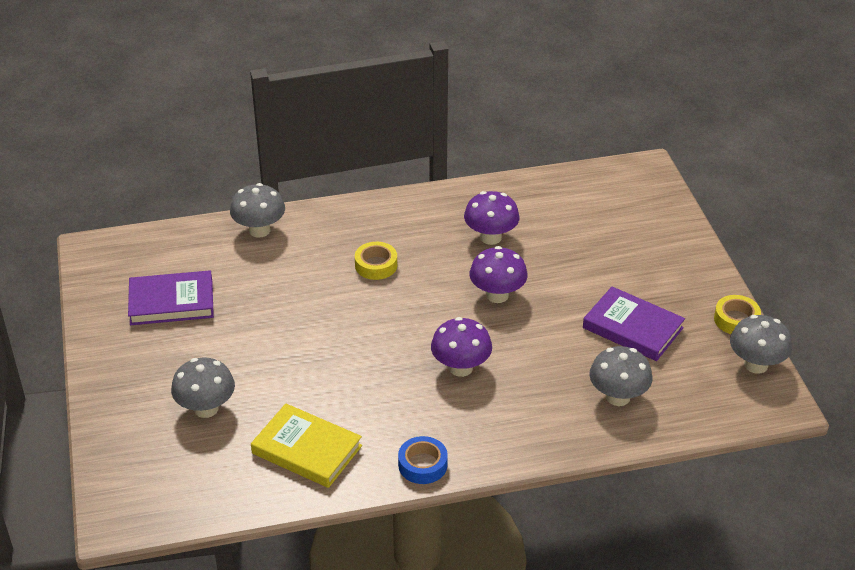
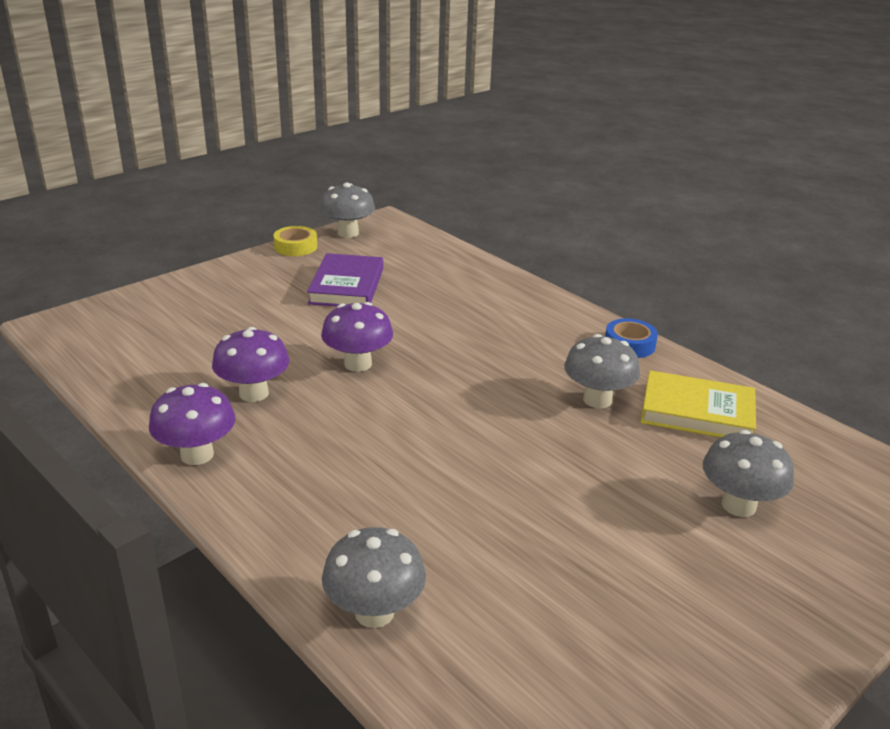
camera: 120 degrees left, 10 degrees down
(171, 302) = (614, 637): purple book -> none
(306, 450) = (697, 412): yellow book -> yellow book turned 75 degrees counterclockwise
(376, 265) = (371, 463): yellow tape -> none
(461, 368) = (488, 357): purple mushroom -> purple mushroom (197, 455)
(618, 397) = (444, 277): grey mushroom -> grey mushroom (597, 400)

